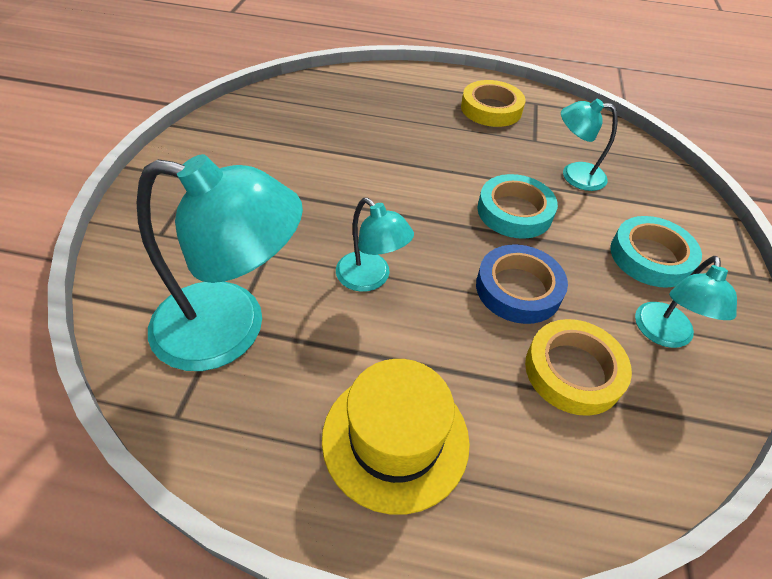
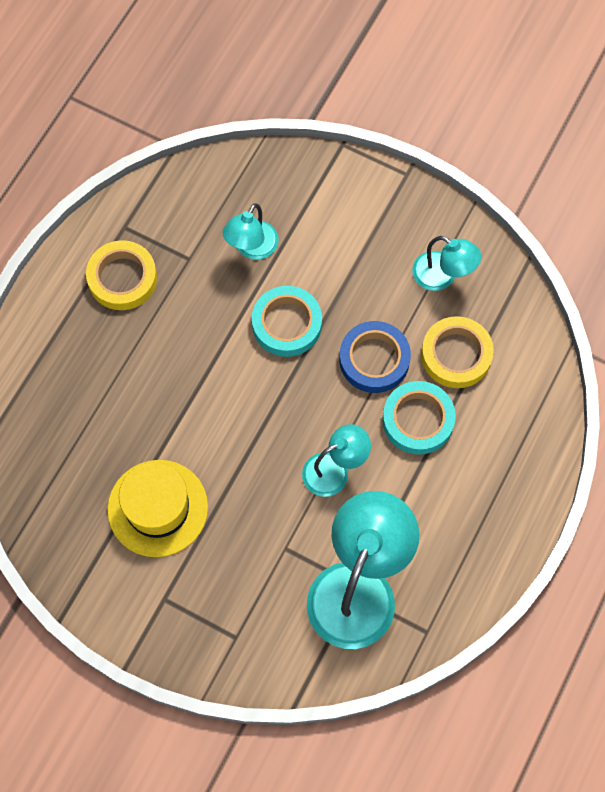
camera: 70 degrees left, 20 degrees up
(395, 438) = (477, 491): yellow hat -> yellow hat (157, 508)
(650, 257) = (367, 240): turquoise tape -> turquoise tape (418, 420)

